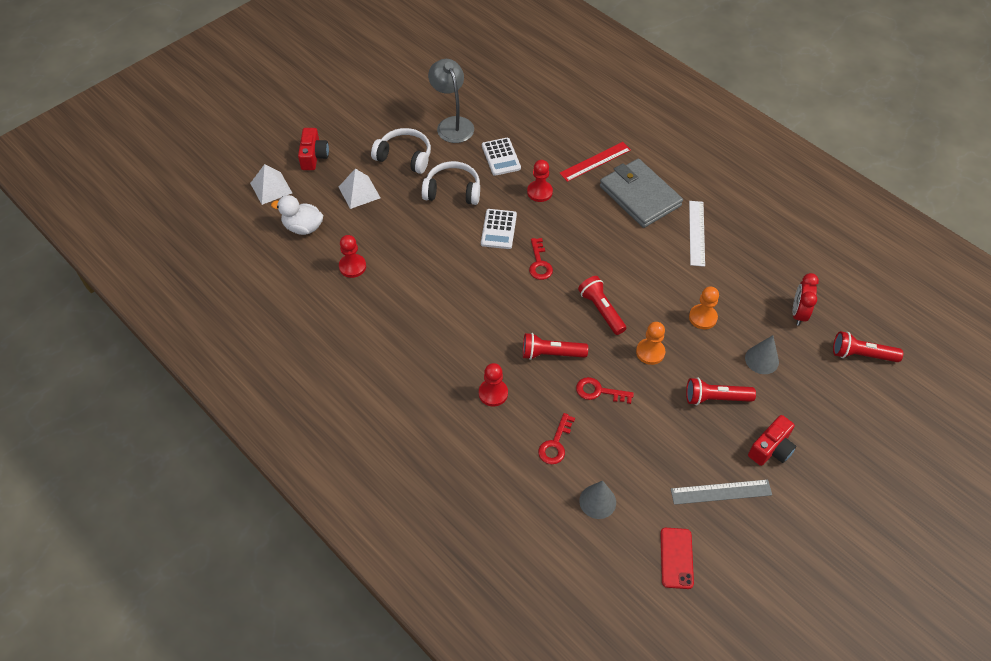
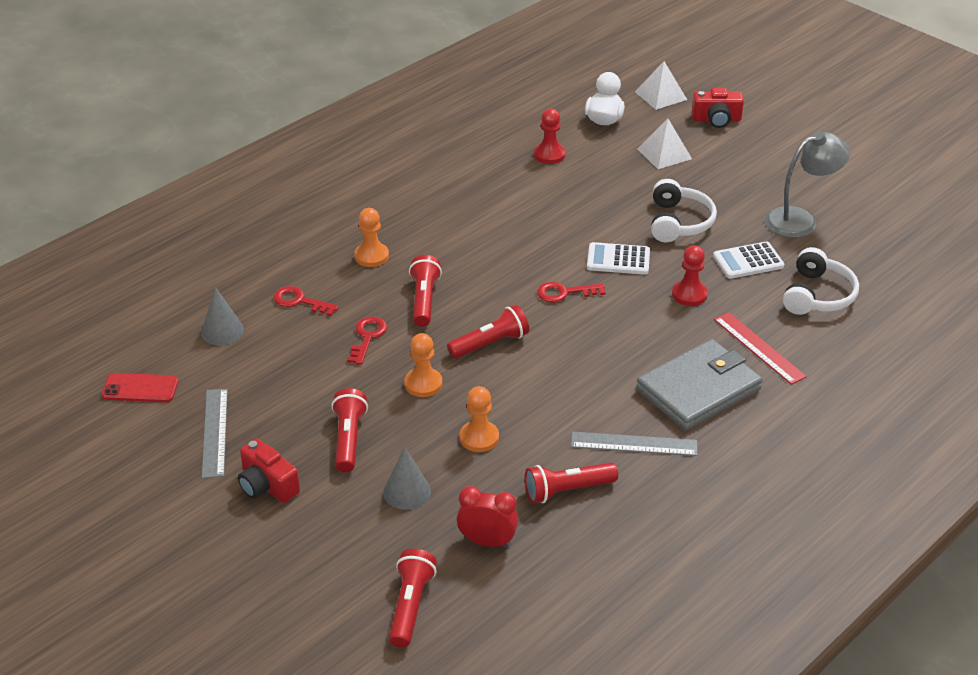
camera: 90 degrees right, 15 degrees down
(404, 157) = (731, 184): white headphones -> white headphones (817, 295)
(493, 393) = (371, 256): red pawn -> orange pawn
(696, 233) = (634, 444): white ruler -> grey ruler
(745, 270) = (567, 490): none -> red flashlight

